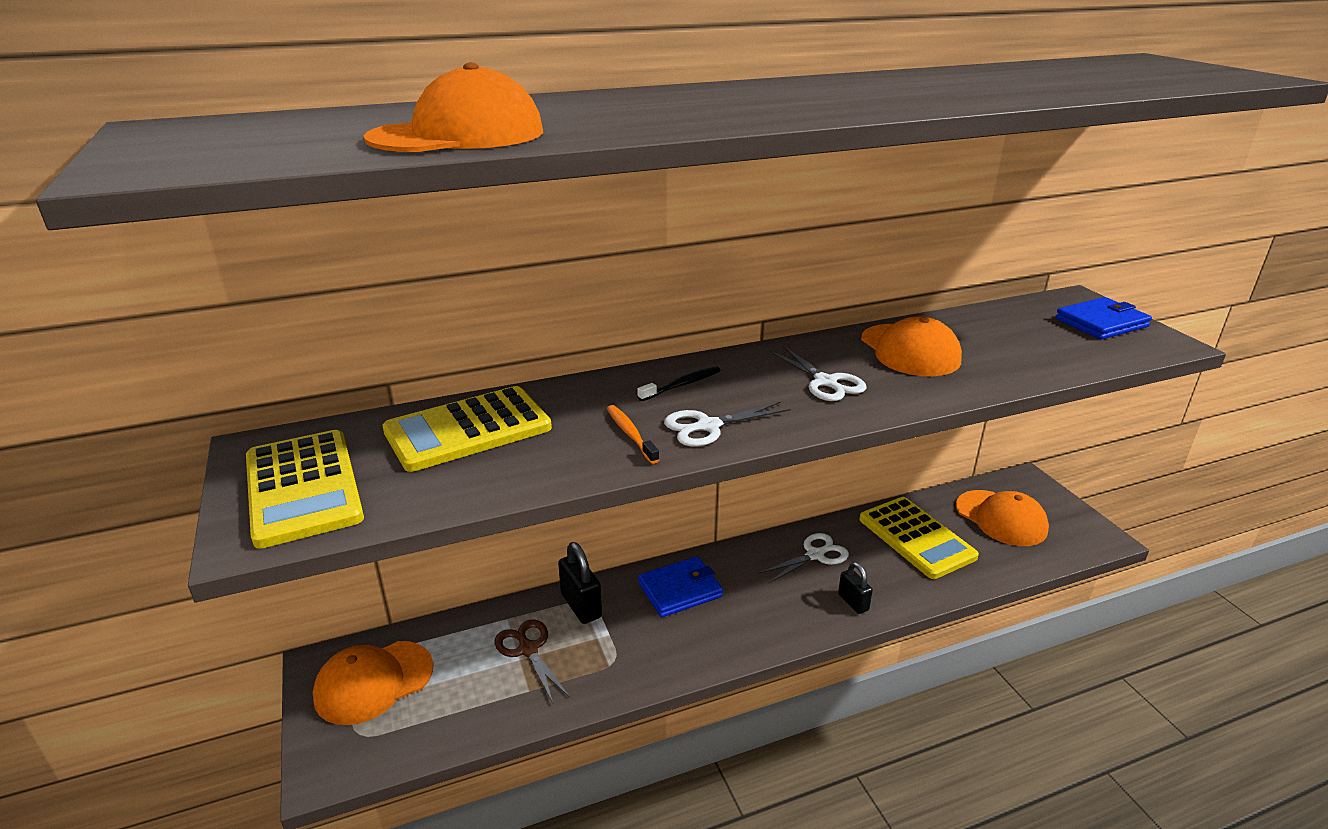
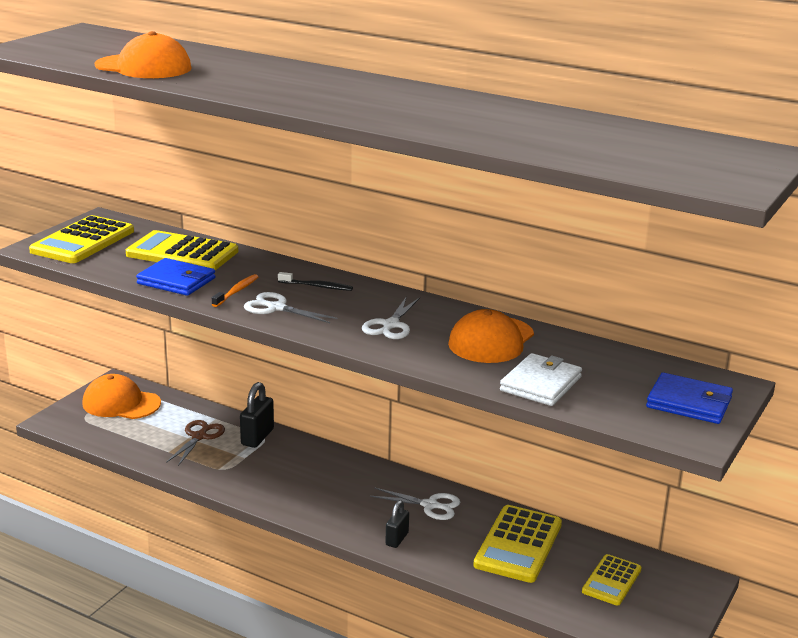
camera: 50 degrees right, 5 degrees down
(680, 590) = (318, 465): blue wallet -> blue wallet (176, 281)
(1001, 518) = (611, 580): orange cap -> yellow calculator
(1023, 363) = (540, 384): none -> white wallet

